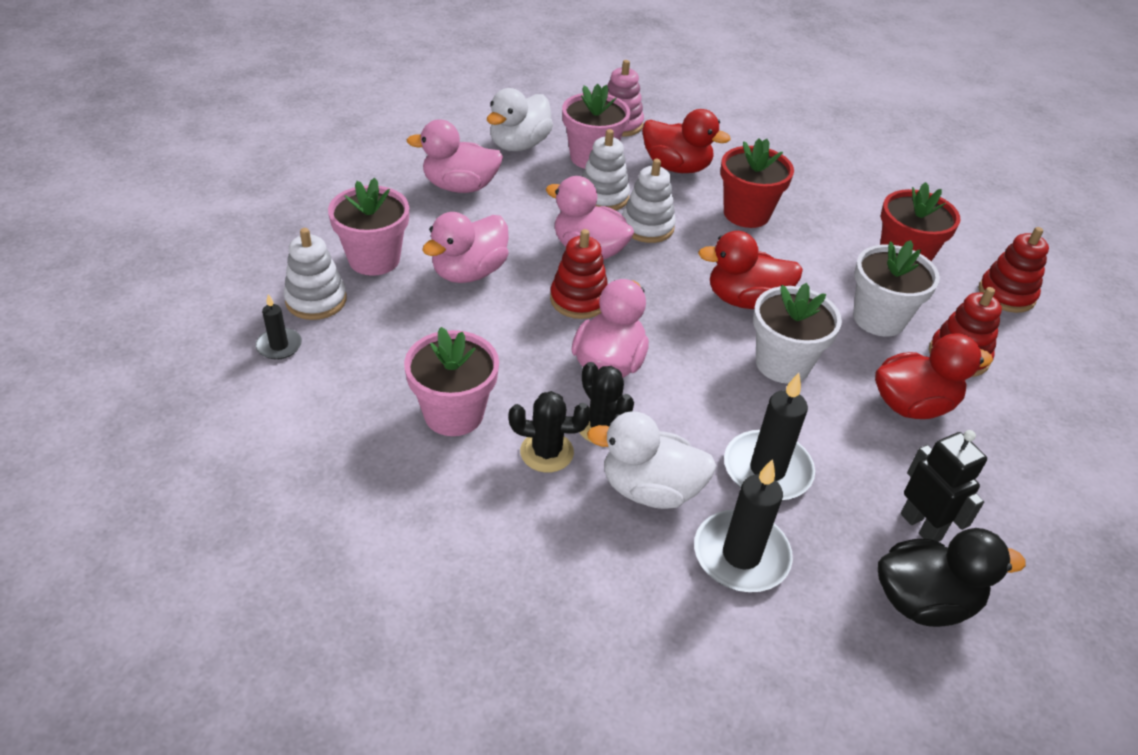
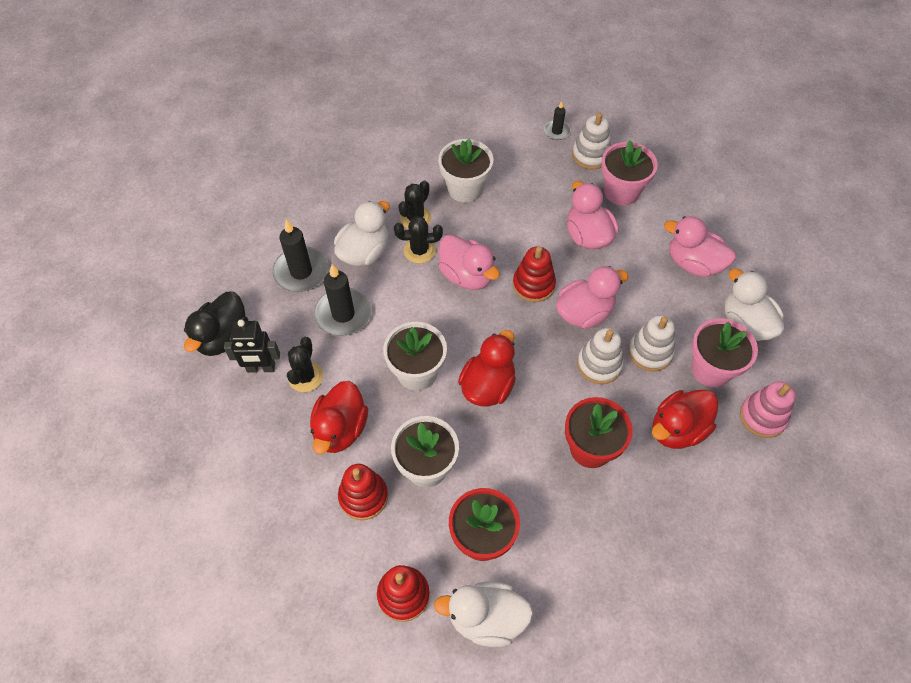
camera: 120 degrees right, 15 degrees up
(453, 414) = (465, 189): pink flower pot -> white flower pot
(460, 187) = (693, 263): pink duck -> pink duck turned 90 degrees counterclockwise
(886, 470) = (305, 377): none -> black cactus
(963, 239) = (486, 618): none -> white duck

